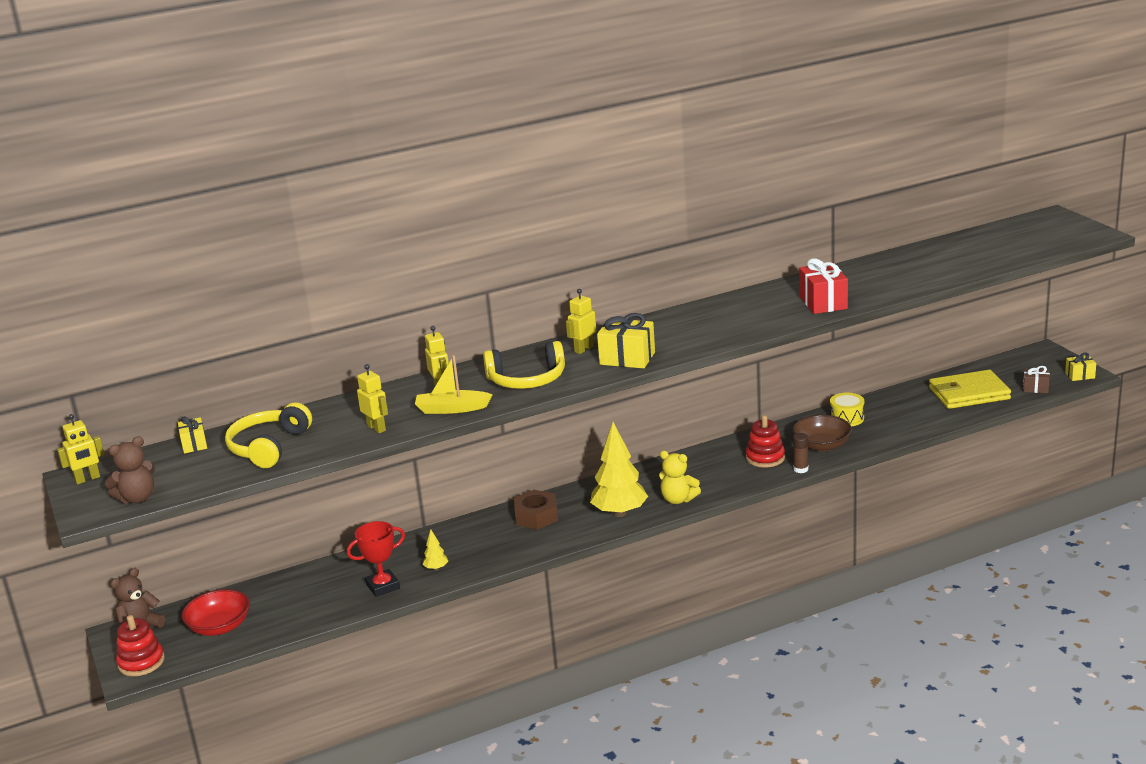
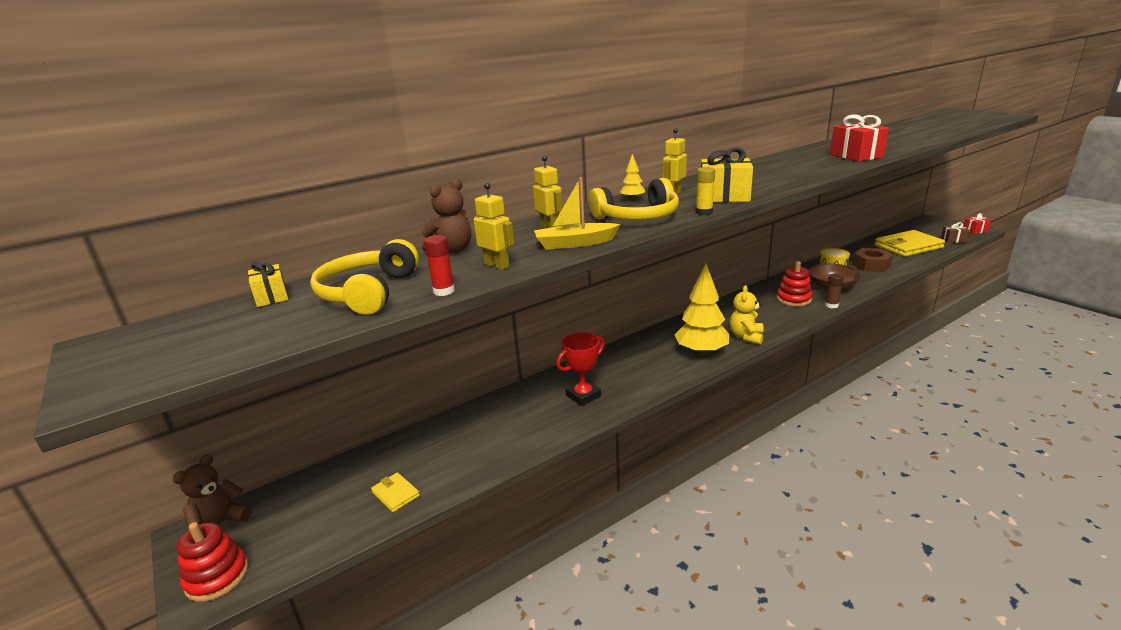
camera: 10 degrees left, 0 degrees up
(87, 479) = (115, 346): yellow robot -> none
(137, 498) = (181, 365): brown teddy bear -> brown teddy bear (452, 251)
(219, 627) = (319, 513): red bowl -> none
(284, 618) = (395, 494): none -> yellow wallet
(326, 451) = (444, 291): none -> red glue stick
(383, 586) = (499, 445): red trophy -> red trophy (583, 396)
(436, 568) = (549, 420): yellow tree -> yellow tree (632, 199)
(536, 516) = (625, 361): brown nut -> brown nut (871, 265)
(590, 379) = (704, 212): none -> yellow glue stick
(678, 499) = (746, 337): yellow teddy bear -> yellow teddy bear turned 90 degrees clockwise
(1080, 375) = (975, 231): yellow gift -> red gift

